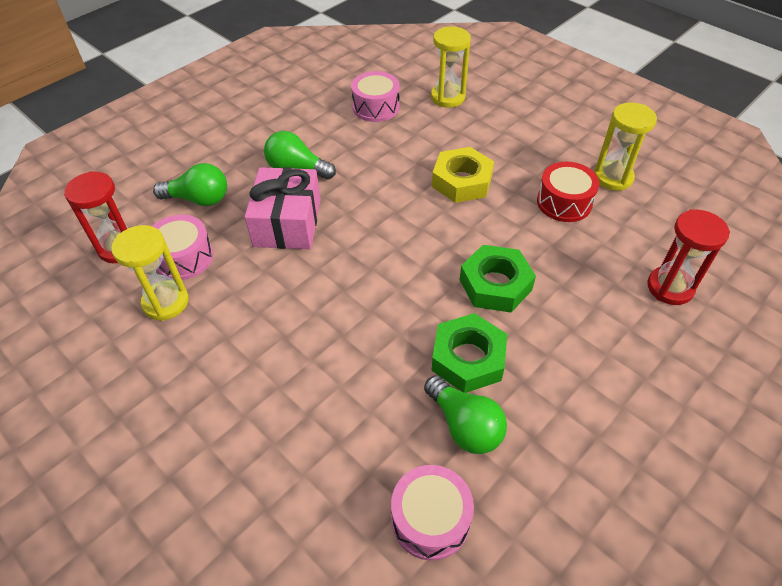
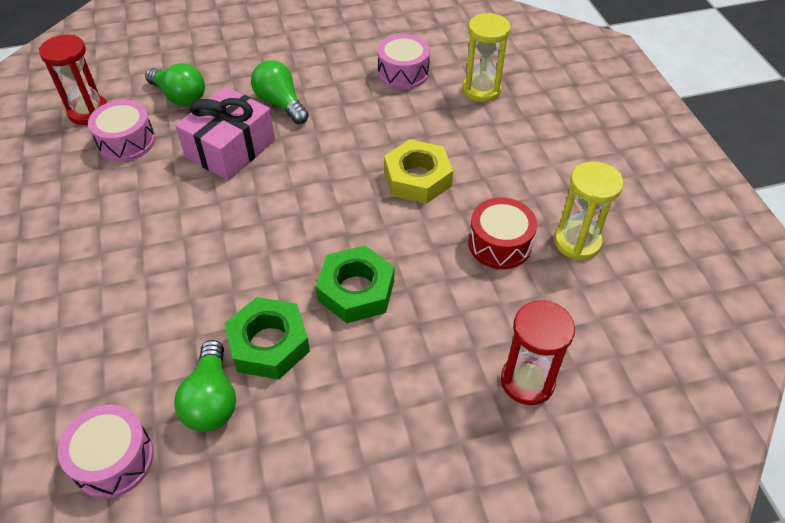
camera: 30 degrees right, 0 degrees up
(166, 302) = (82, 173): yellow hourglass -> none

